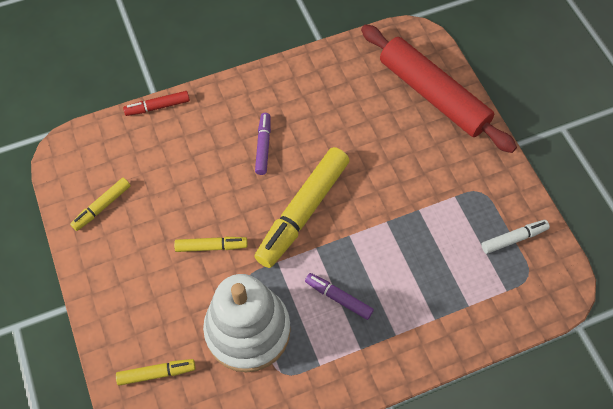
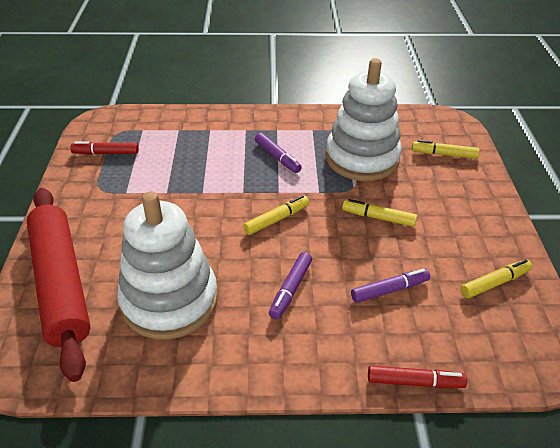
camera: 160 degrees left, 20 degrees down
(186, 171) = (389, 290): none -> purple marker
(302, 211) = (277, 219): yellow marker -> yellow marker, size x0.50
(347, 108) = (169, 300): none -> white stacking toy
(513, 239) = (106, 153): white marker -> red marker

